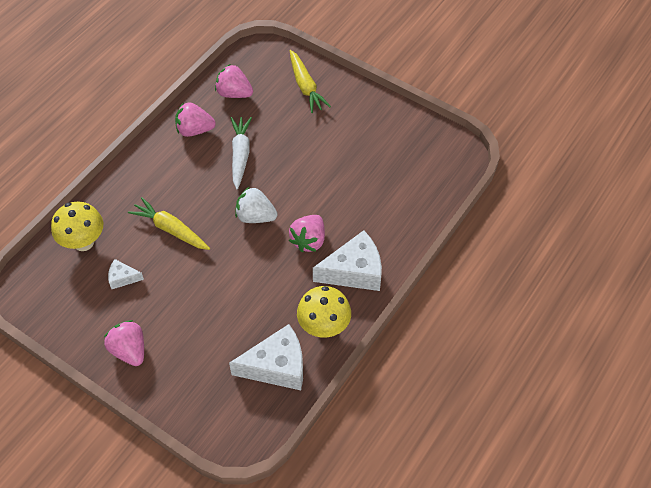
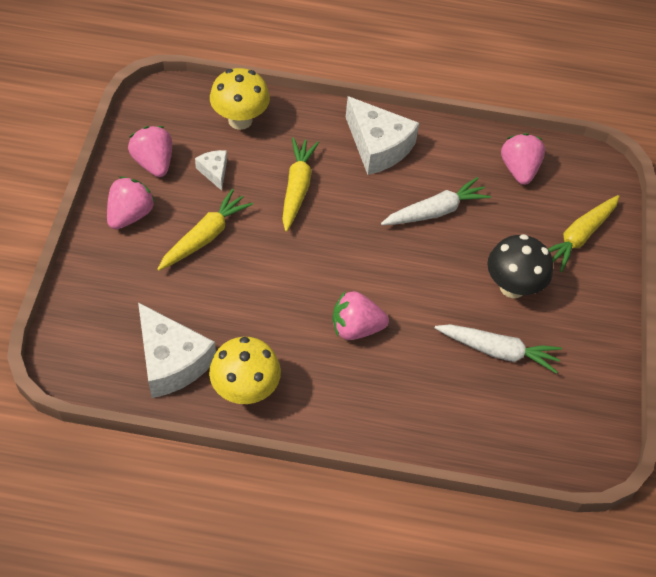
camera: 60 degrees right, 0 degrees up
(179, 305) = (205, 236): none -> yellow carrot
(194, 130) = (442, 154): pink strawberry -> pink strawberry (154, 163)
(255, 216) = (359, 260): white strawberry -> none
(324, 139) = (512, 287): none -> black mushroom
(354, 271) = (338, 393): white cheese -> white cheese (378, 146)
(367, 168) = (498, 351): none -> white carrot

